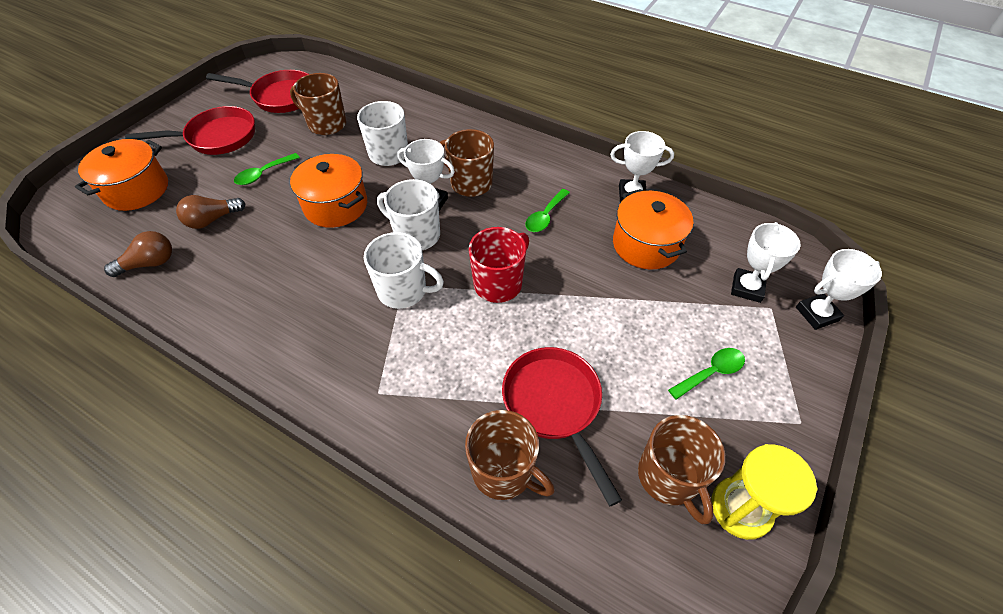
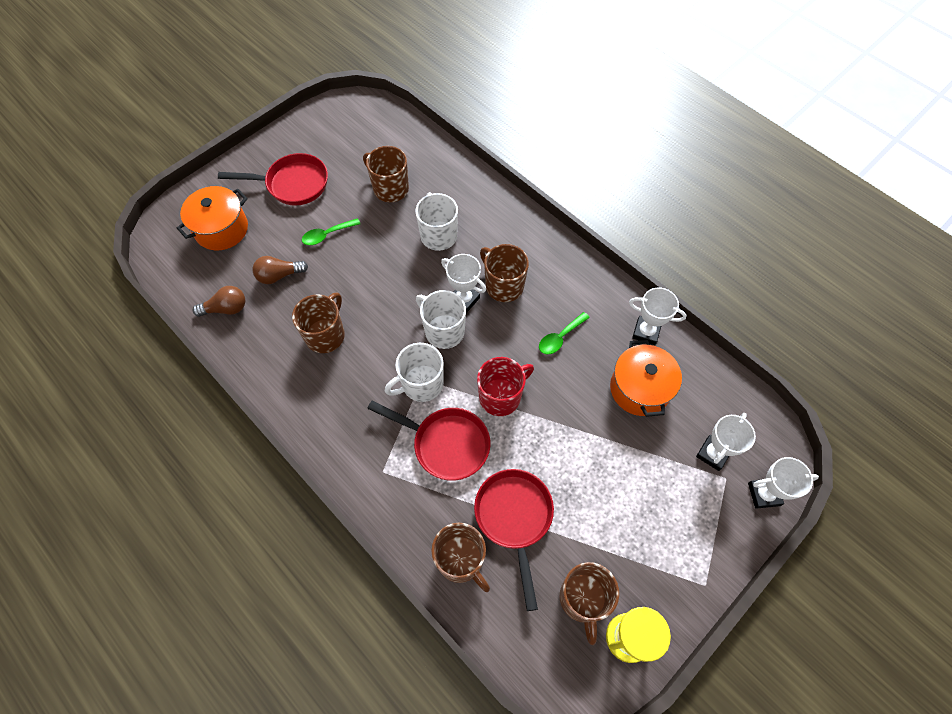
camera: 15 degrees right, 10 degrees up
(278, 265) = (325, 335): none -> brown mug
(280, 96) = (354, 146): red pan -> red pan (446, 444)
(336, 206) = (382, 284): orange pot -> none
(403, 290) = (421, 384): white mug -> white mug turned 120 degrees clockwise
(711, 373) = (649, 523): green spoon -> none

